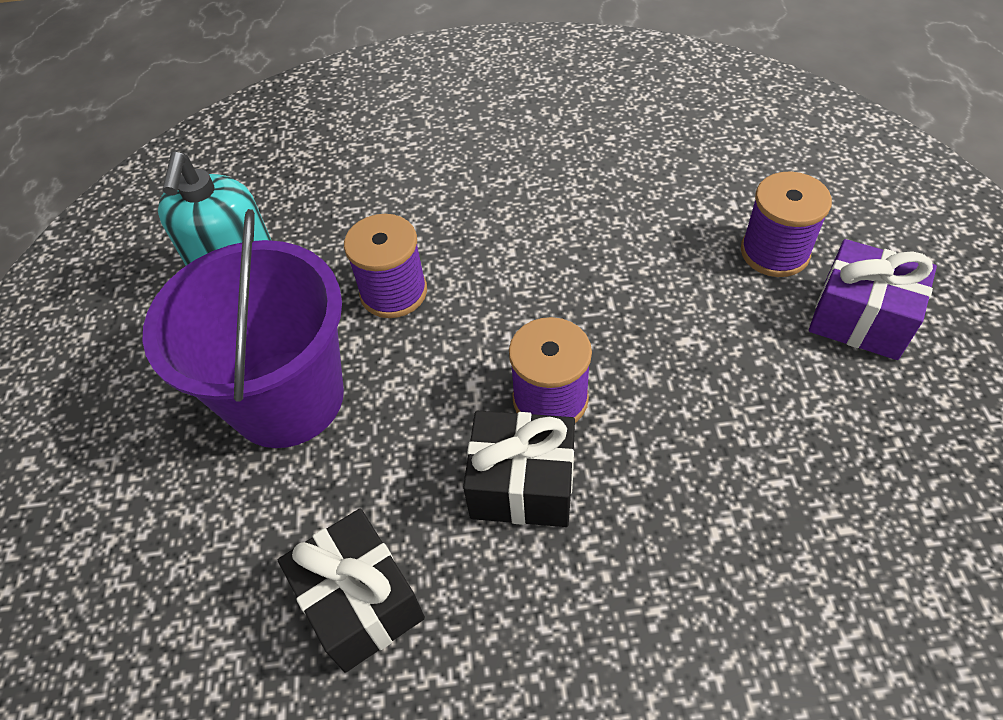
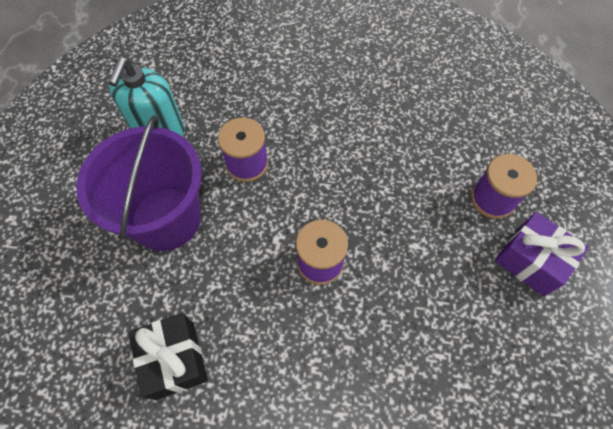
camera: 10 degrees right, 10 degrees up
(522, 484) = (287, 314): black gift -> none

